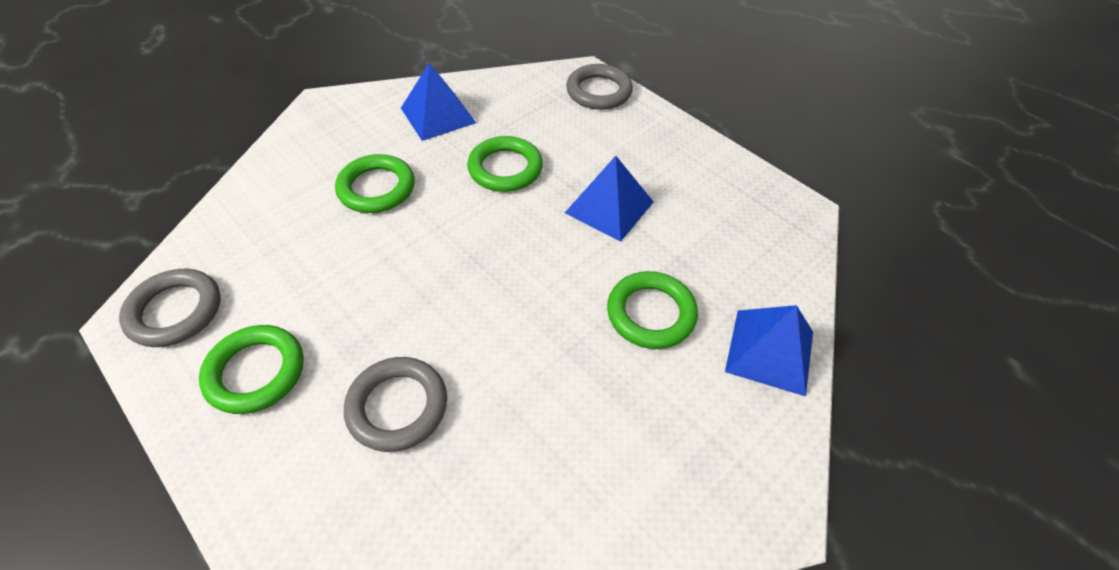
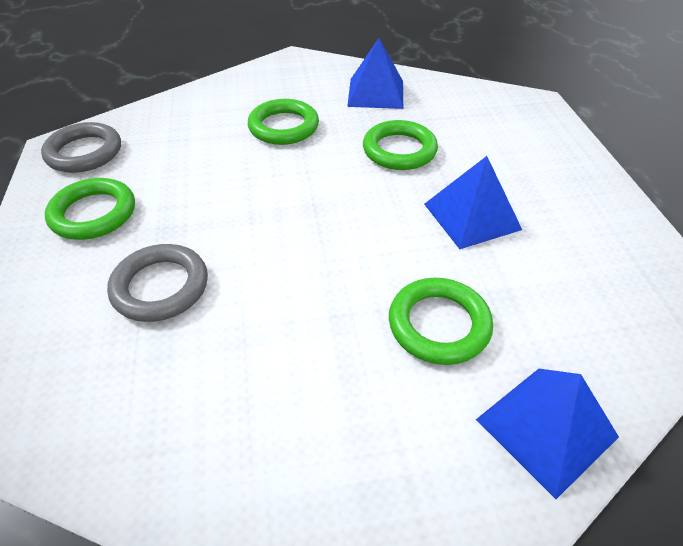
camera: 35 degrees right, 5 degrees down
(599, 91) = (539, 121): grey ring -> none

